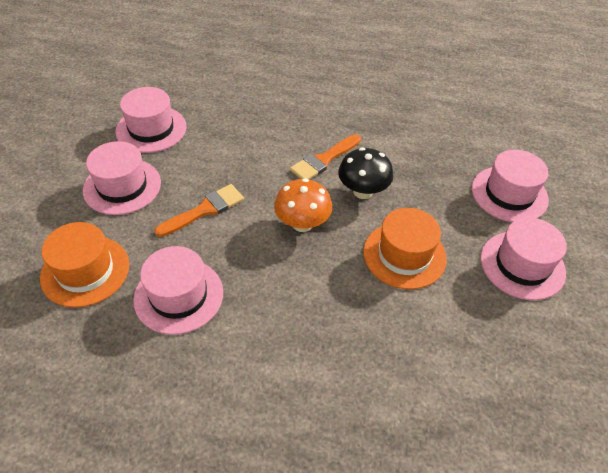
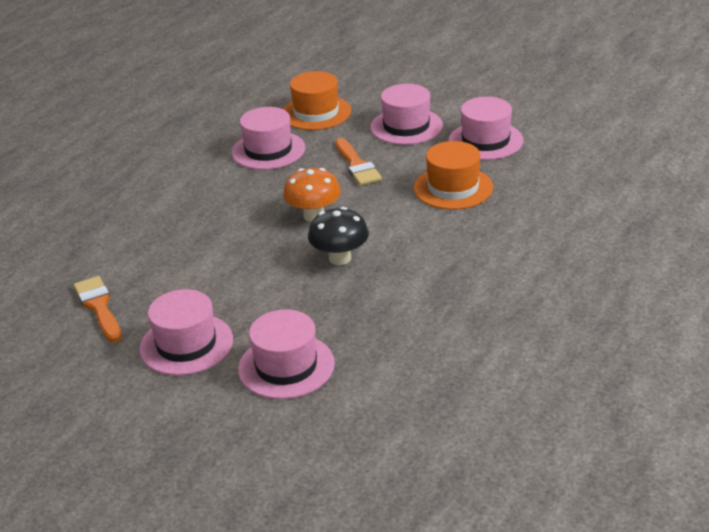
camera: 110 degrees right, 15 degrees down
(324, 160) = (399, 239): orange brush -> orange brush (98, 307)
(404, 255) = (243, 269): orange hat -> orange hat (453, 188)

